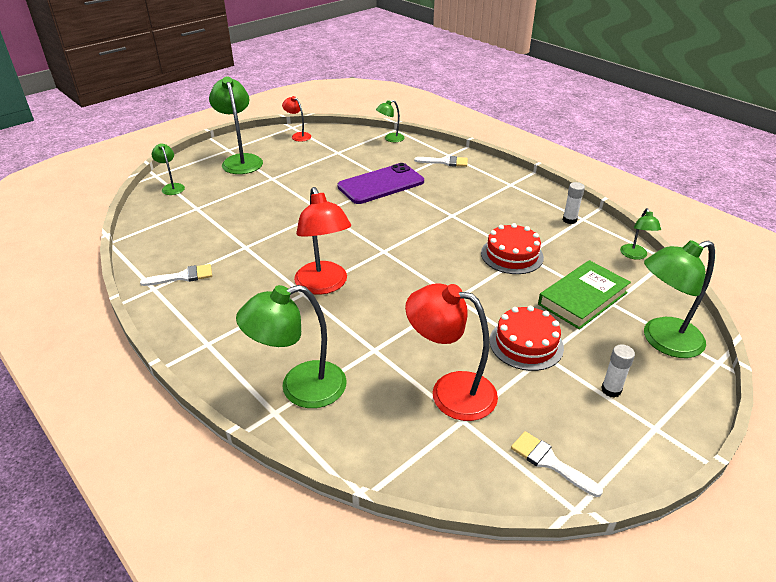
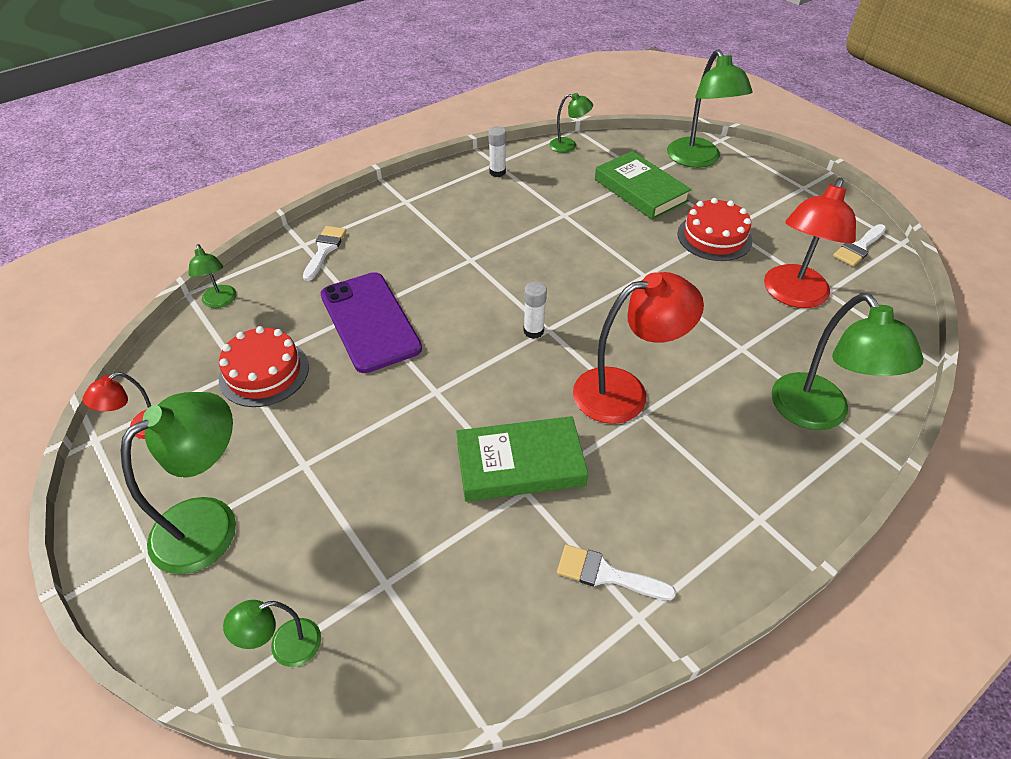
camera: 85 degrees left, 10 degrees up
(183, 276) = (606, 574): white brush -> white brush turned 60 degrees counterclockwise
(240, 160) = (210, 522): green lamp -> green lamp turned 150 degrees clockwise
(265, 244) = (520, 464): none -> green book
(512, 255) = (564, 223): red cake -> red cake (264, 372)
(611, 390) = (766, 200): white glue stick -> white glue stick (533, 331)

